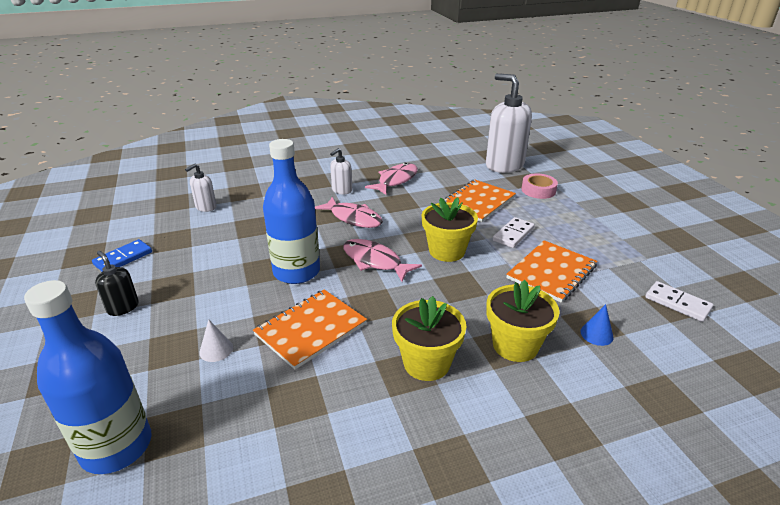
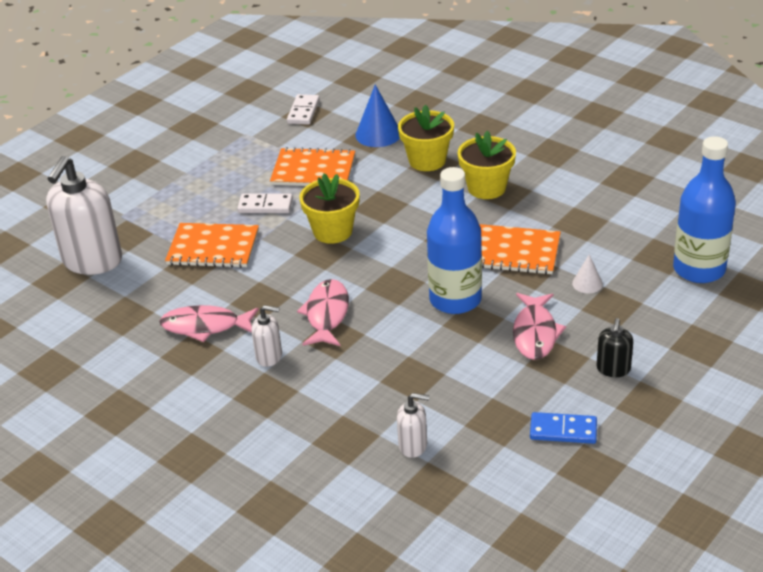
camera: 120 degrees left, 5 degrees up
(375, 261) = (391, 263): pink fish -> pink fish (535, 333)
(538, 190) = (149, 218): pink tape -> none
(596, 334) = (378, 134): blue cone -> blue cone, size x1.80

